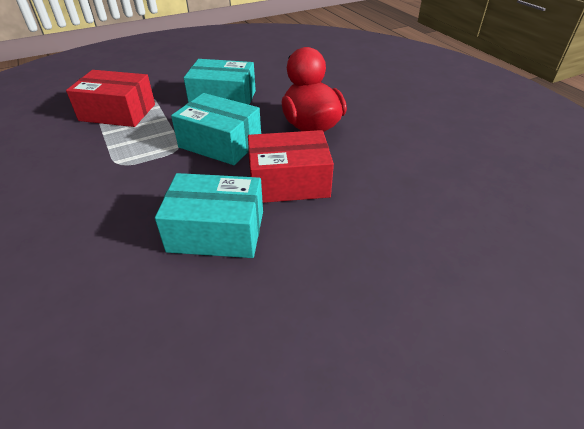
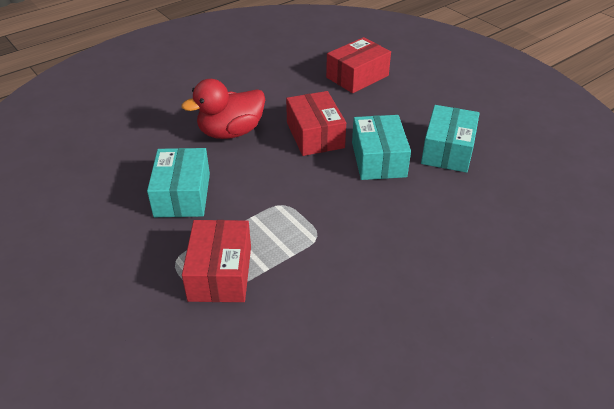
camera: 100 degrees left, 0 degrees up
(220, 143) = (270, 179): turquoise box -> turquoise box (447, 150)
(444, 247) = (357, 76): none -> red box

